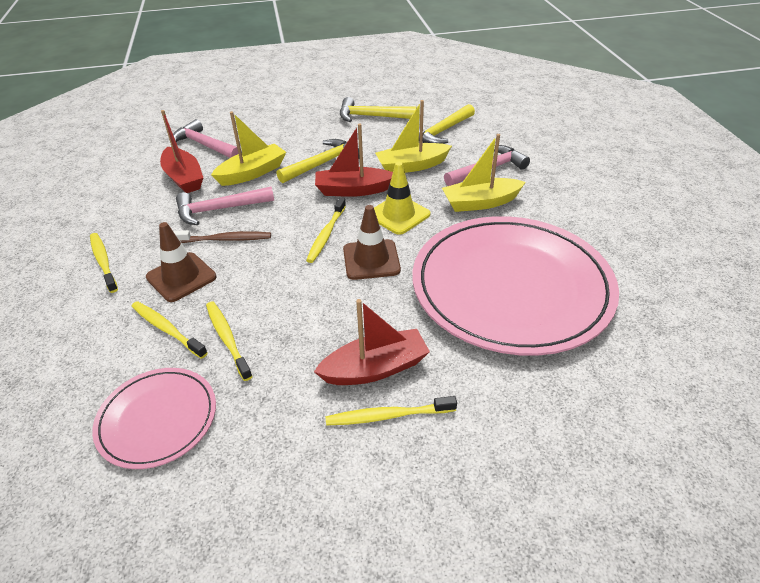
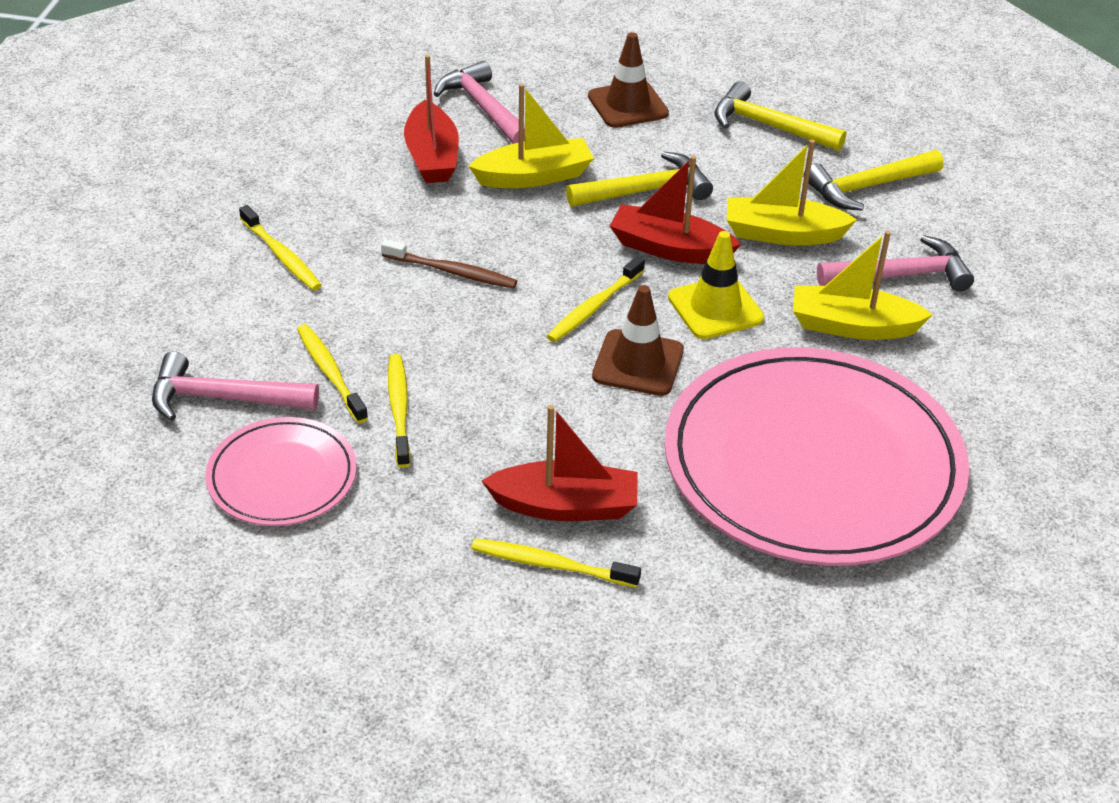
camera: 20 degrees right, 0 degrees up
(103, 262) = (281, 256): yellow toothbrush -> yellow toothbrush turned 150 degrees clockwise
(181, 277) = (373, 308): brown traffic cone -> brown traffic cone (628, 105)
(219, 210) = (462, 223): pink hammer -> pink hammer (223, 398)

